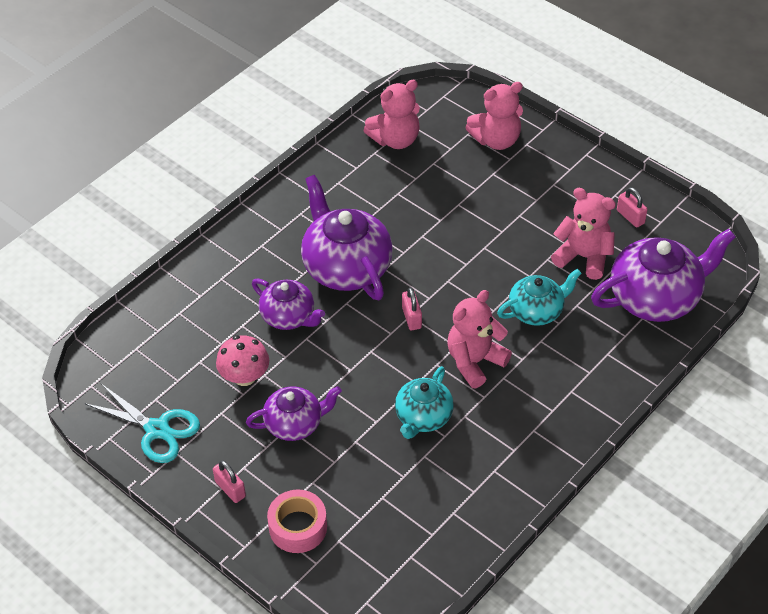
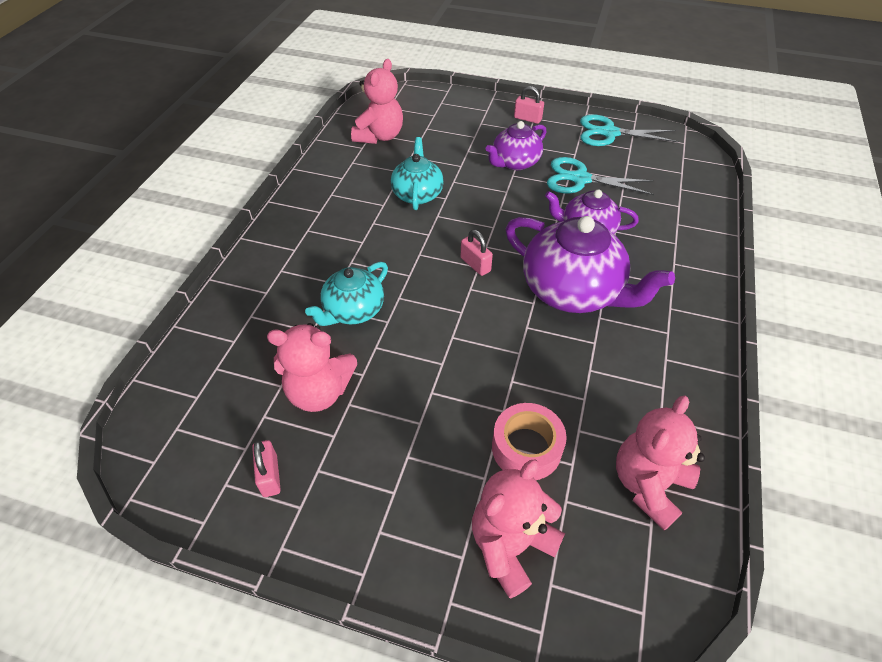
camera: 155 degrees right, 0 degrees up
(244, 376) = (580, 179): pink mushroom -> turquoise scissors
(298, 527) = (466, 114): pink tape -> pink tape (526, 448)
(474, 361) = (395, 246): pink teddy bear -> pink teddy bear (379, 136)
(630, 217) = (270, 476): pink padlock -> pink padlock turned 45 degrees clockwise
(656, 297) = (220, 369): purple teapot -> none

